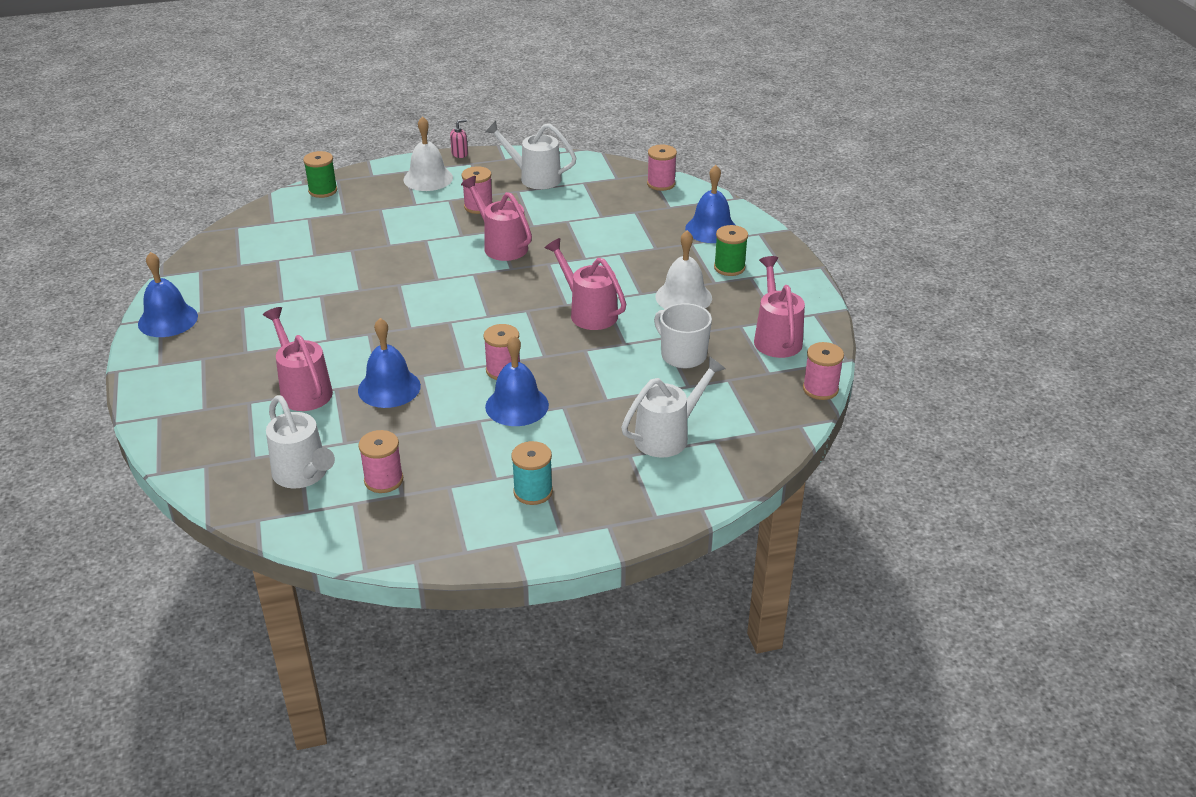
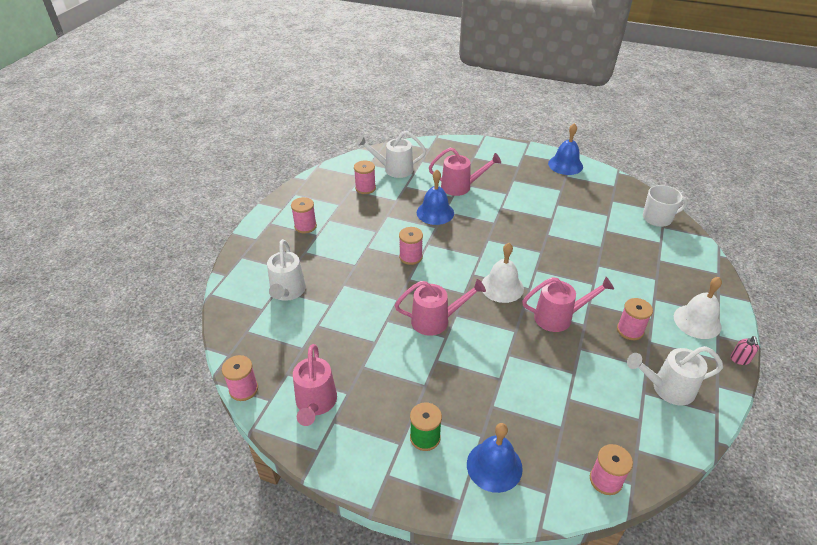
camera: 125 degrees right, 5 degrees up
(323, 190) = (701, 261): green spool -> none
(517, 405) = (374, 248): blue bell -> none
(533, 492) = (305, 226): turquoise spool -> pink spool
(534, 178) = (667, 388): white watering can -> white watering can turned 150 degrees counterclockwise
(682, 355) = (347, 340): white mug -> white mug (658, 218)
(683, 297) = (410, 381): white bell -> white bell (502, 287)
(776, 337) = (315, 404): pink watering can -> pink watering can turned 60 degrees clockwise

